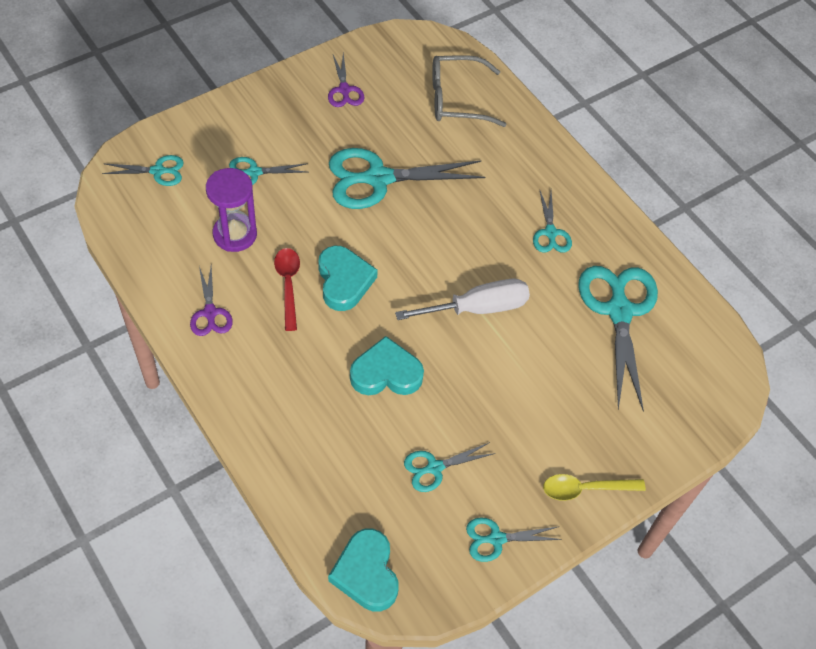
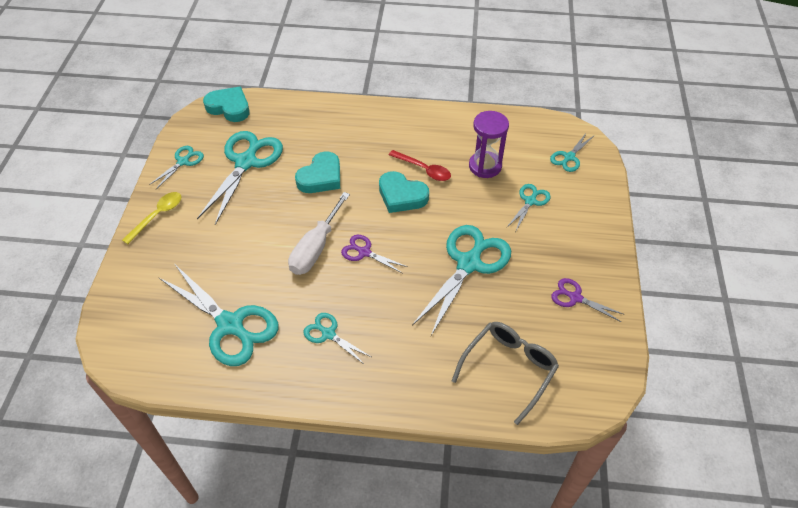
camera: 135 degrees right, 5 degrees down
(210, 313) = (437, 128): purple scissors -> purple scissors (364, 252)
(435, 467) = (246, 162): turquoise scissors -> turquoise scissors, size x1.98

